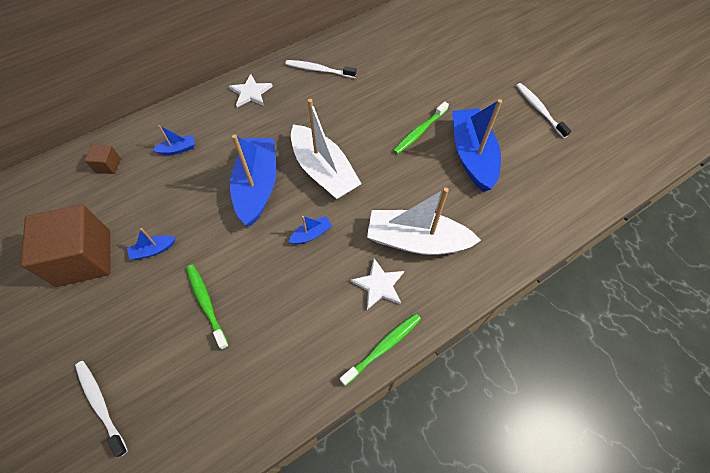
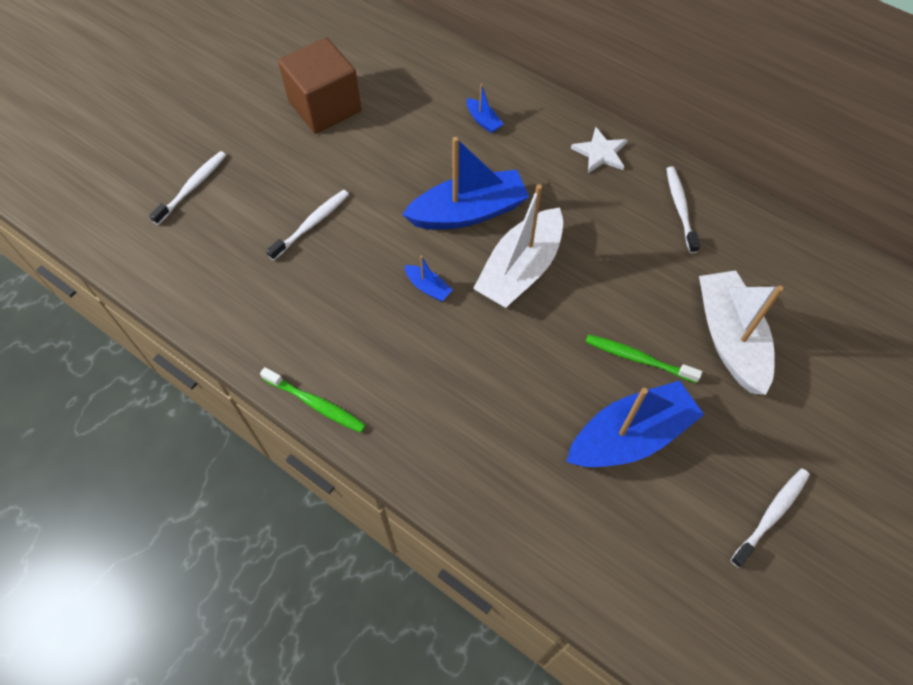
camera: 70 degrees right, 0 degrees up
(108, 165) = (435, 73): brown cube -> none
(153, 250) = (353, 155): blue boat -> none
(206, 304) = (311, 224): green toothbrush -> white toothbrush
(379, 285) = (389, 377): white star -> none
(416, 241) = (464, 401): white boat -> white boat (729, 338)

